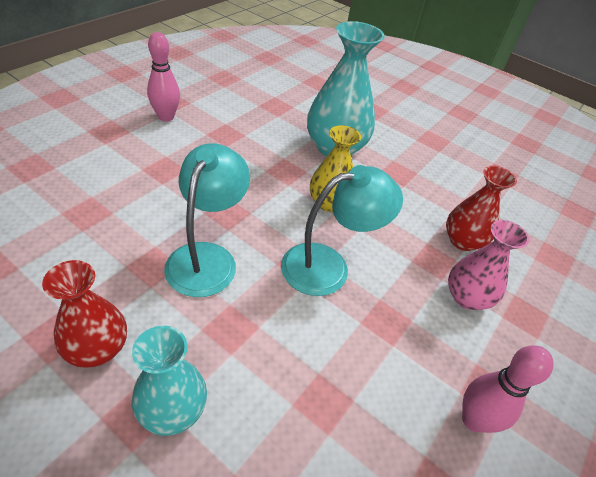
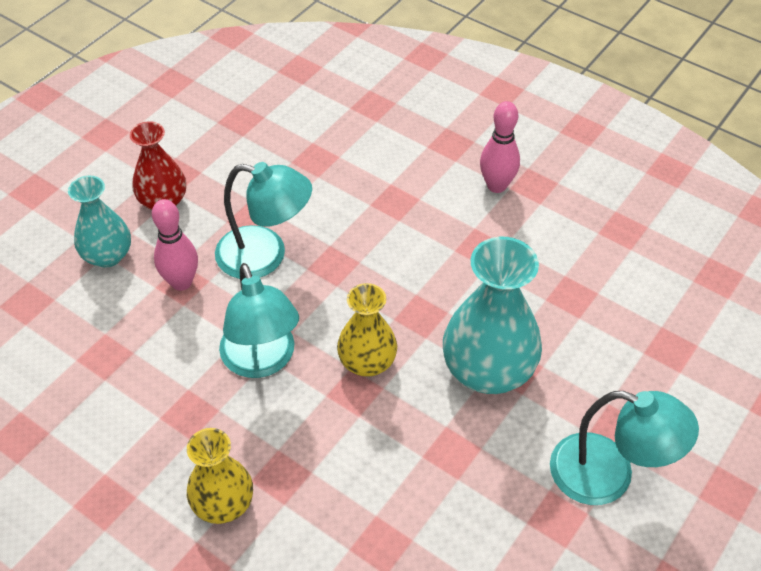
camera: 95 degrees right, 5 degrees up
(403, 118) = (608, 475): none -> turquoise lamp
(462, 241) = (319, 518): red vase -> none
(466, 297) = (223, 504): pink vase -> yellow vase
(473, 420) = (75, 480): pink bowling pin -> pink bowling pin (181, 282)

